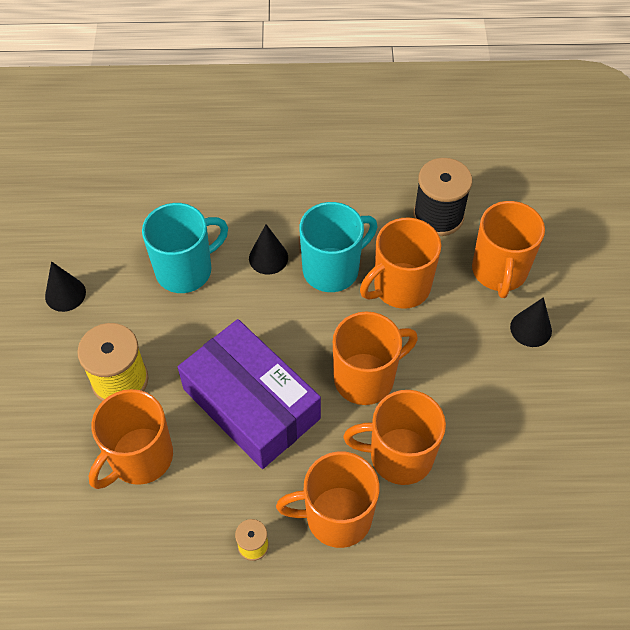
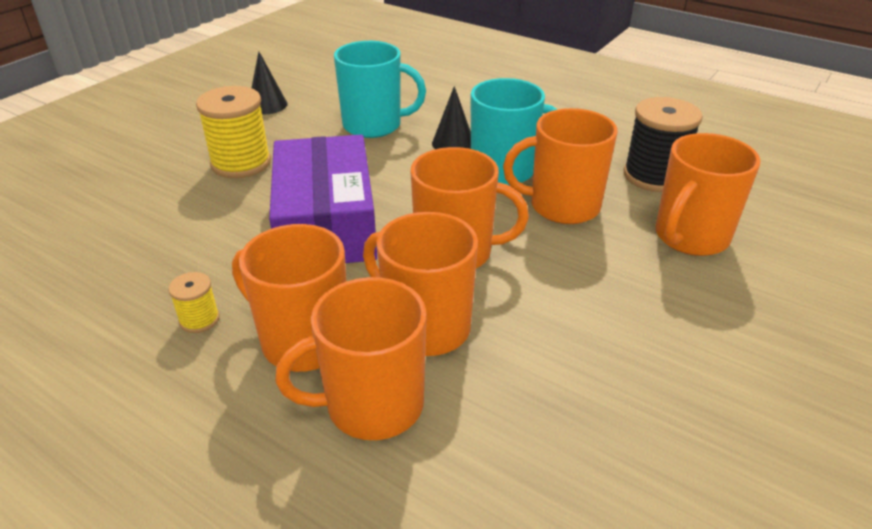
camera: 35 degrees right, 20 degrees down
(140, 458) = (191, 213): orange mug -> orange mug (371, 405)
(531, 329) = (690, 296): black cone -> none

